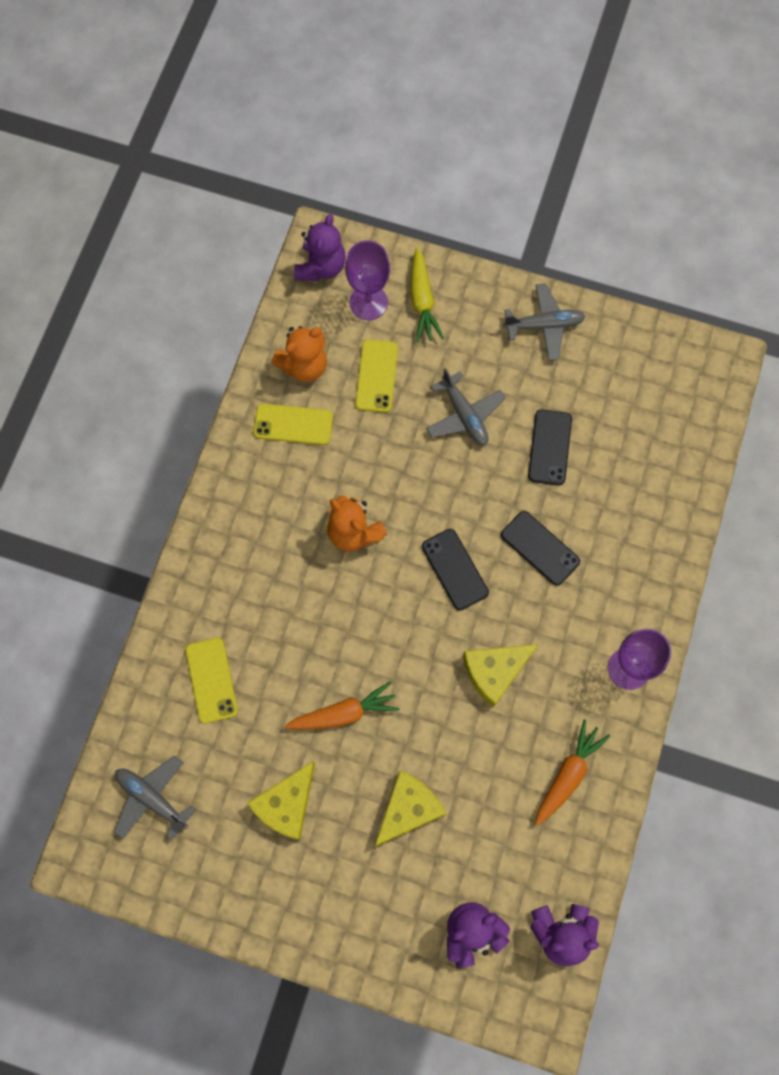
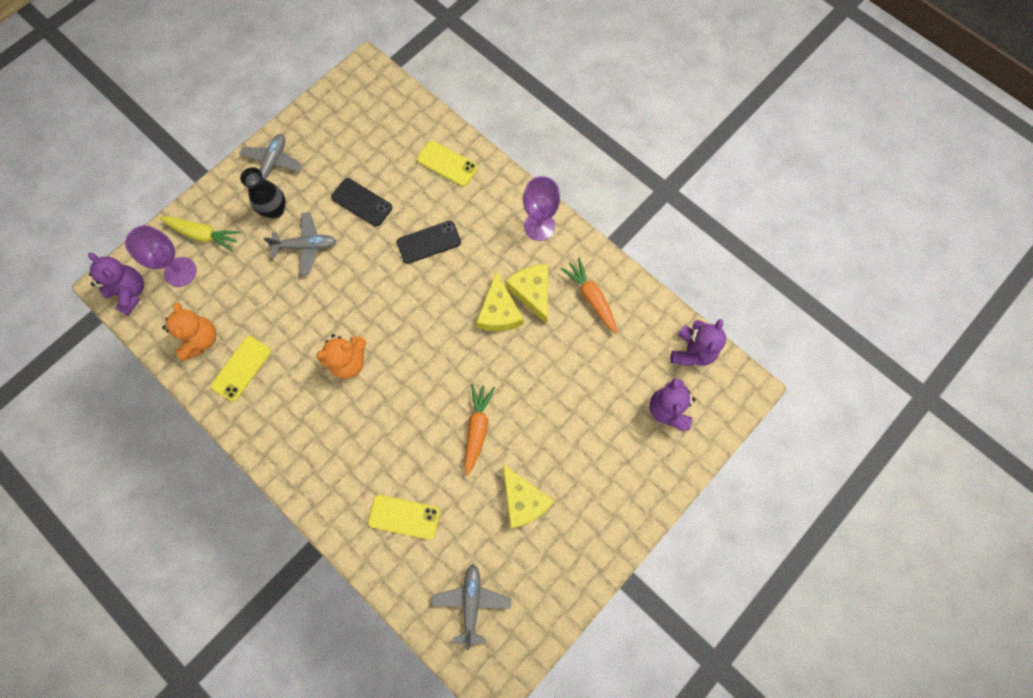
camera: 65 degrees left, 0 degrees up
(152, 798) = (471, 603): grey plane -> grey plane turned 120 degrees clockwise
(376, 376) = (240, 292): yellow phone -> yellow phone (447, 163)
(408, 809) = (566, 414): yellow cheese -> yellow cheese (532, 292)
(454, 569) = (413, 305): black phone -> none
(490, 359) = (275, 210): none -> black vase

